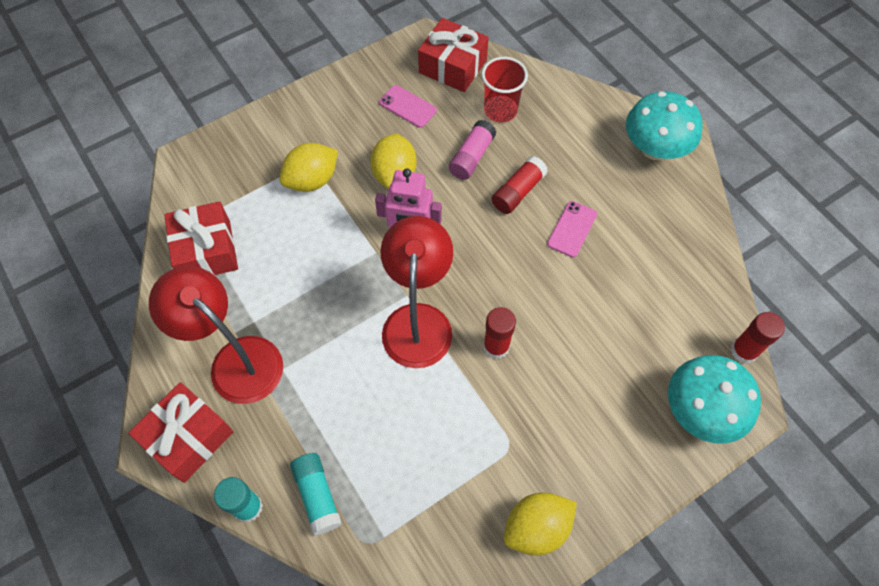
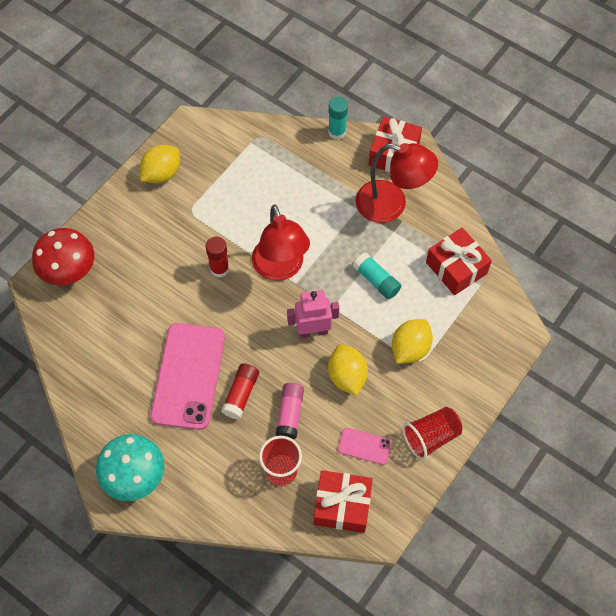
camera: 160 degrees right, 0 degrees up
(317, 495) = (299, 150): turquoise glue stick -> turquoise glue stick (376, 280)
(338, 95) = (431, 437): none -> red cup
(572, 229) = (188, 376): pink phone -> pink phone, size x2.20
(700, 411) = (69, 271): turquoise mushroom -> red mushroom
(743, 351) = (42, 322): red glue stick -> none

